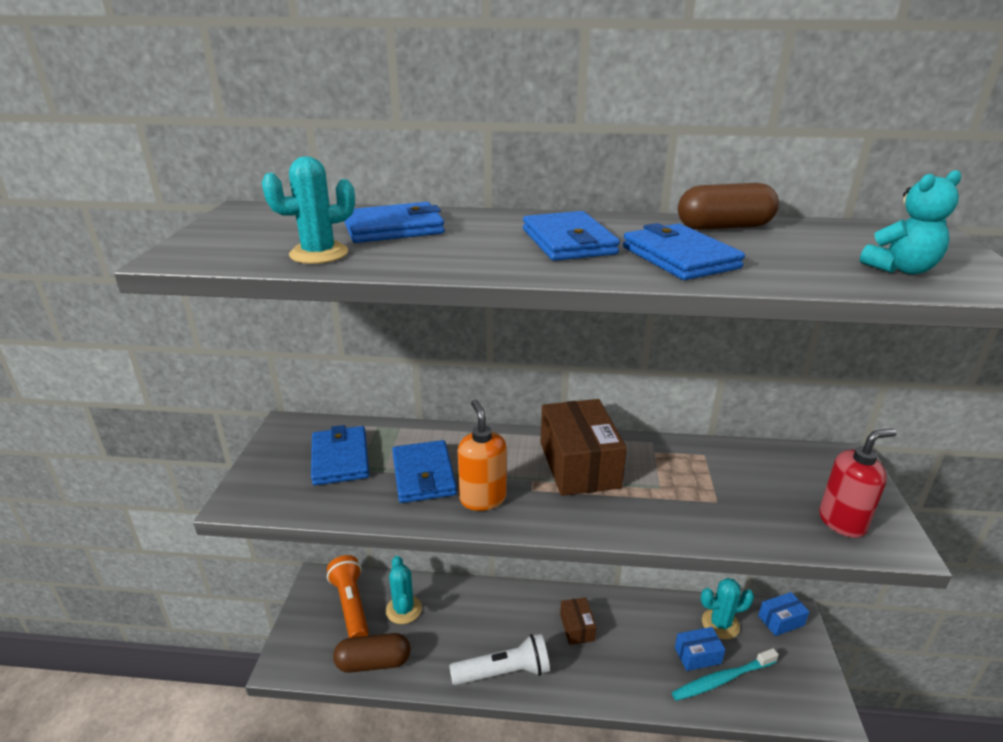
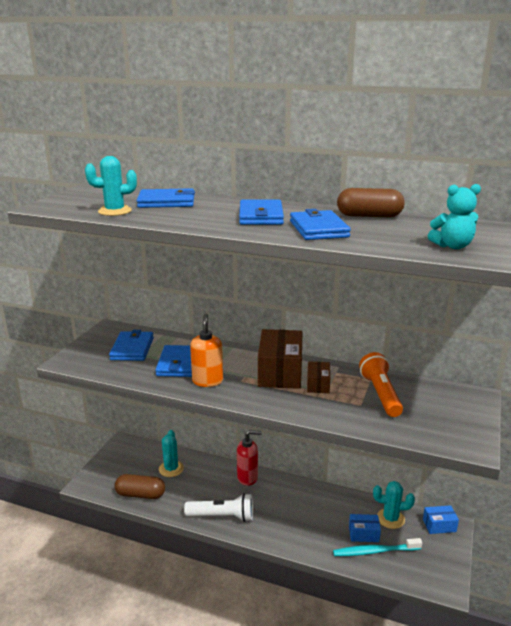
camera: 15 degrees right, 5 degrees down
(351, 606) = (138, 460): orange flashlight -> orange flashlight (380, 394)
(577, 627) = (284, 501): brown box -> brown box (318, 384)
(842, 522) = (441, 429): red soap dispenser -> red soap dispenser (247, 477)

